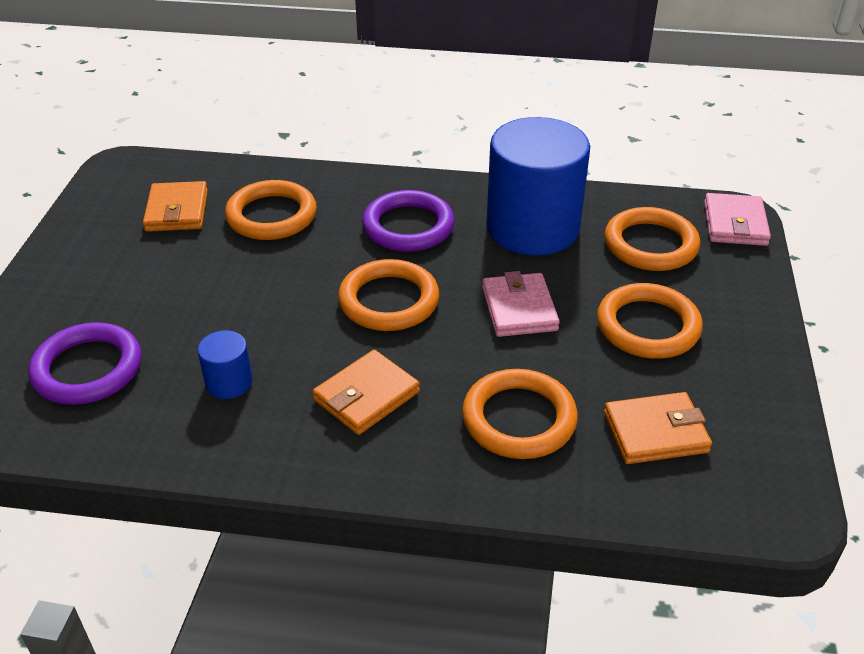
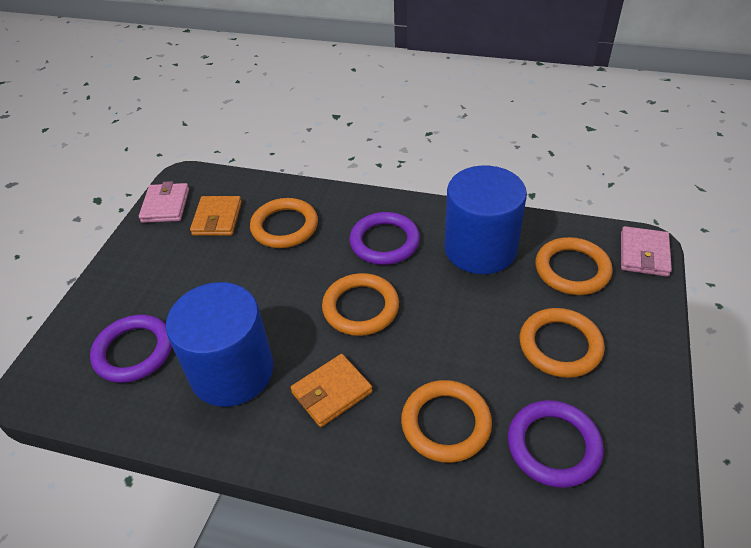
camera: 10 degrees right, 5 degrees up
(229, 382) = (232, 371): blue cylinder -> blue cylinder, size x2.37
(519, 309) = (459, 322): pink wallet -> pink wallet (165, 205)
(655, 432) = (553, 446): orange wallet -> purple ring

